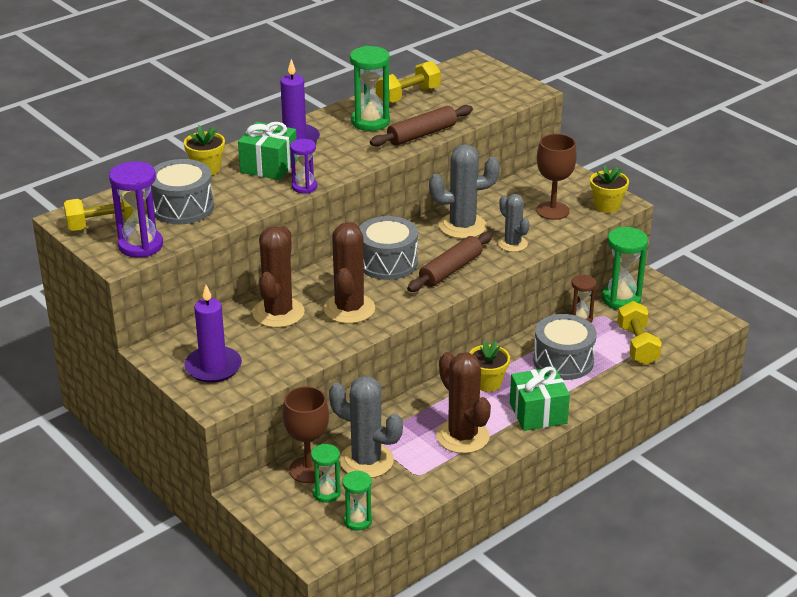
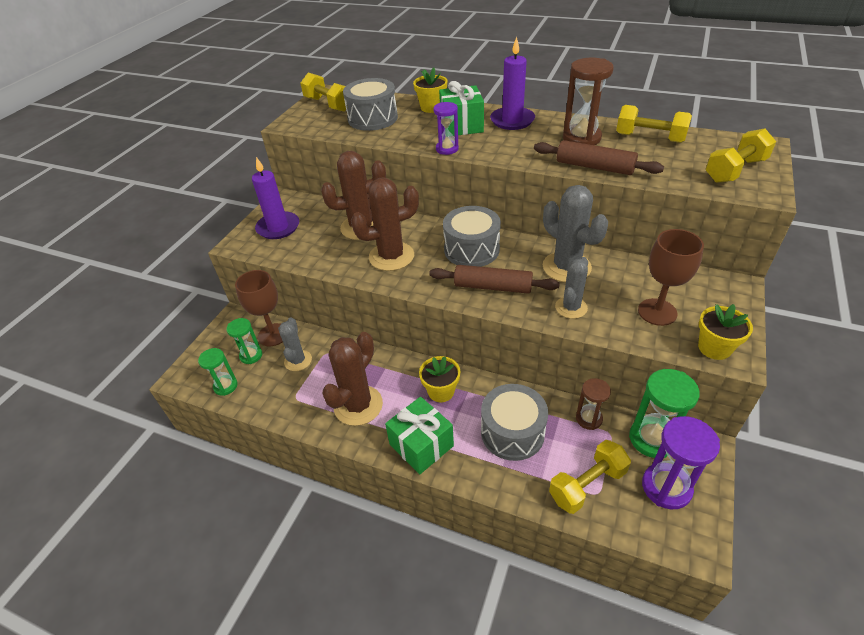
camera: 65 degrees right, 10 degrees up
(140, 245) = (312, 123): purple hourglass -> purple hourglass (666, 487)
(366, 461) = (298, 360): grey cactus -> grey cactus, size x0.61
(370, 122) = (581, 138): green hourglass -> brown hourglass
(493, 87) = (735, 170): none -> yellow dumbbell

